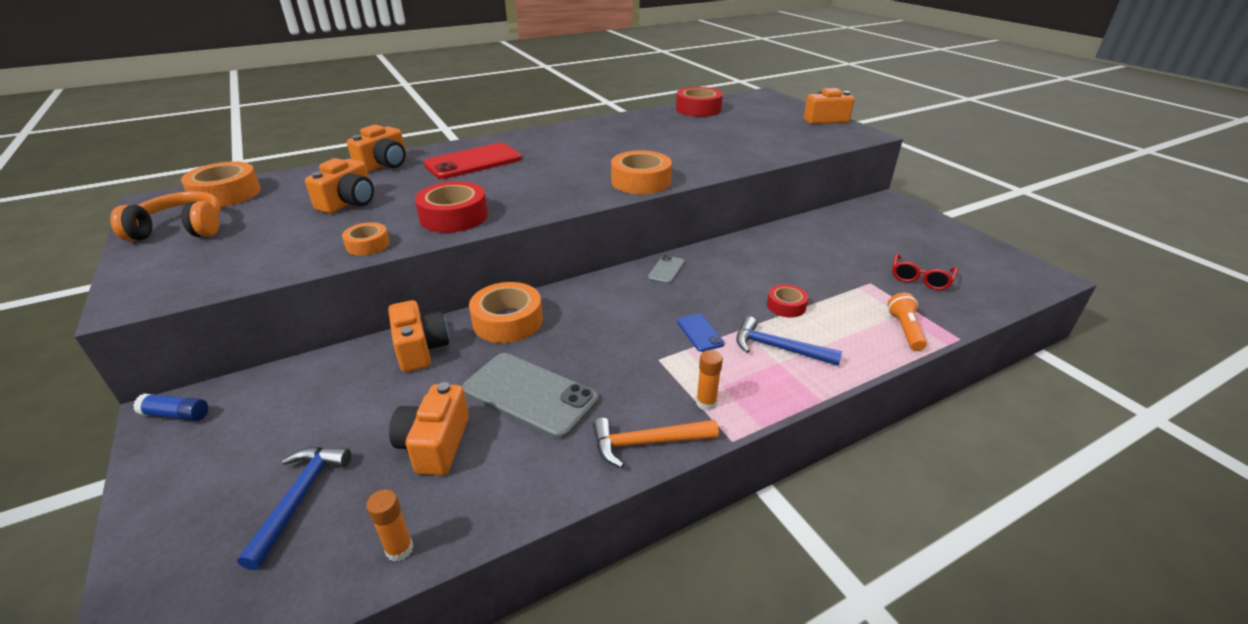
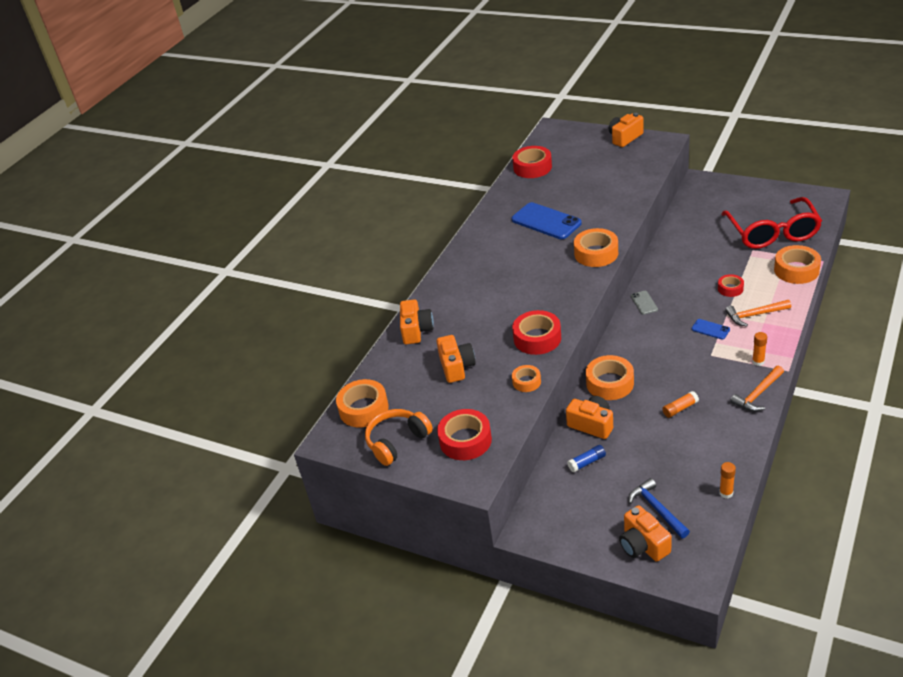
camera: 30 degrees left, 5 degrees up
(176, 414) = (533, 528): blue glue stick -> blue glue stick (587, 462)
(216, 261) = (465, 440): none -> red tape
(435, 444) = (675, 454): orange camera -> orange camera (643, 545)
(473, 162) = (470, 295): red phone -> none
(530, 395) = (680, 408): grey phone -> orange glue stick
(640, 143) = (546, 221): none -> blue phone
(778, 348) = (755, 315): blue hammer -> orange hammer
(905, 330) = (796, 270): orange flashlight -> orange tape
(920, 278) = (772, 232): red glasses -> red glasses, size x2.20

